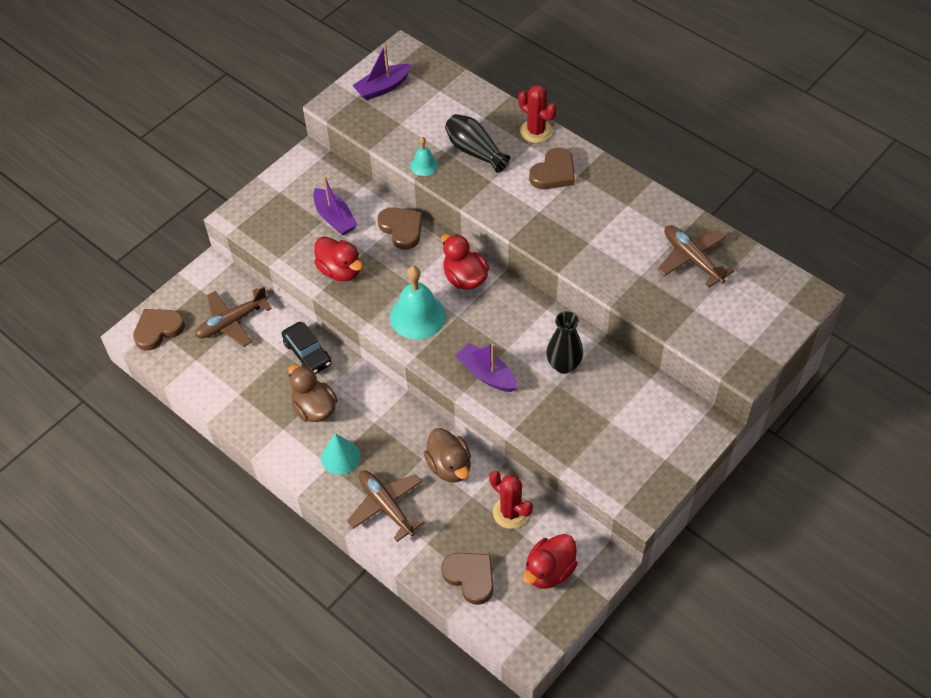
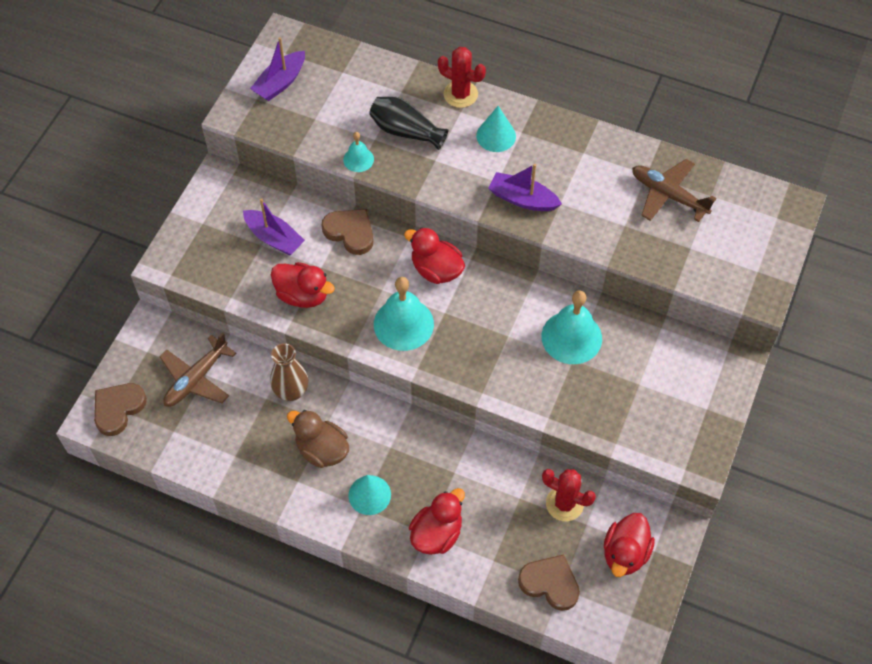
camera: 20 degrees left, 5 degrees up
(307, 353) = (291, 391): black car -> brown vase
(386, 506) = (436, 534): brown plane -> red duck
(449, 466) = (485, 472): brown duck -> none
(486, 374) = (498, 368): purple boat -> purple boat (522, 199)
(553, 173) = (496, 136): brown heart -> turquoise cone
(563, 365) = (571, 337): black vase -> turquoise bell

